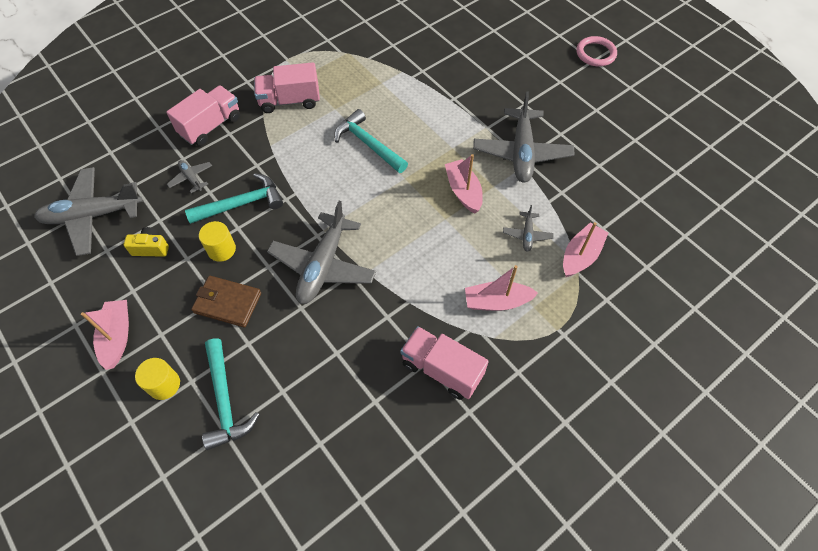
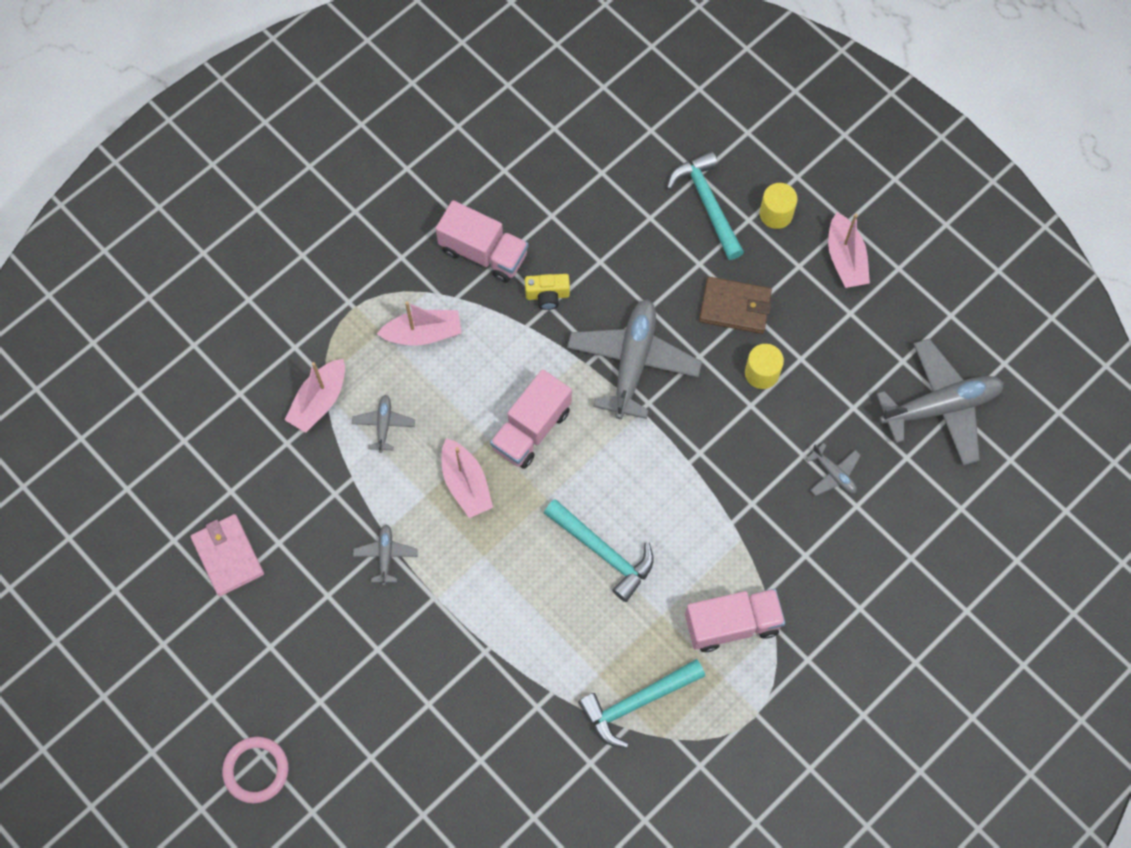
camera: 175 degrees right, 10 degrees up
(151, 248) = (849, 368): yellow camera -> yellow camera (547, 295)
(211, 126) = (835, 565): pink truck -> pink truck (531, 429)
(242, 204) = (755, 440): turquoise hammer -> turquoise hammer (636, 703)
(521, 152) = (385, 555): grey plane -> grey plane, size x0.46
(634, 160) = (228, 556): none -> pink wallet

